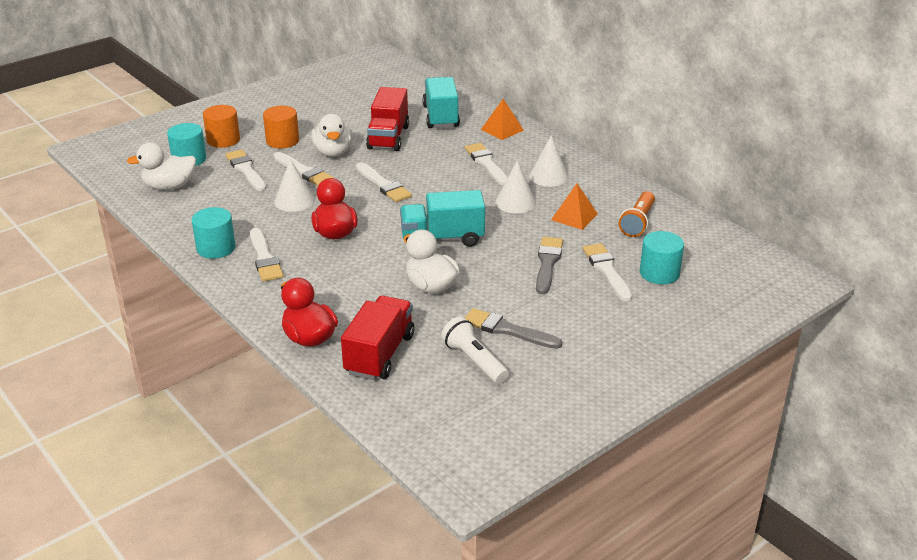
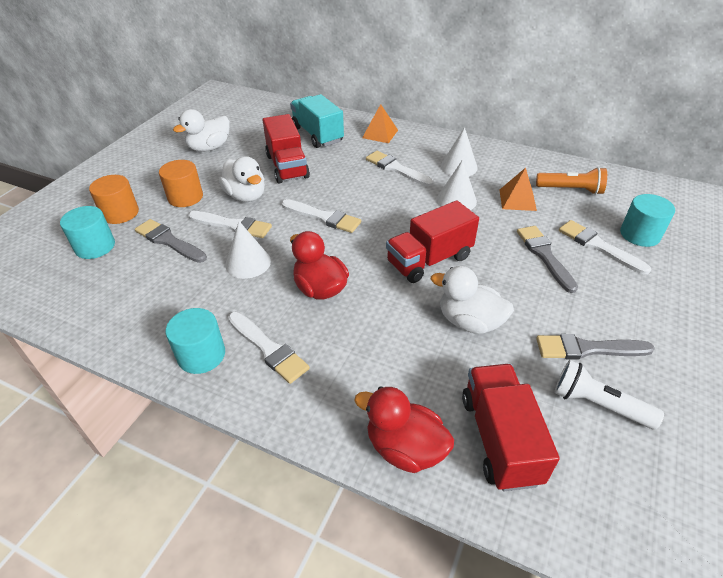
camera: 25 degrees left, 10 degrees up
(169, 186) = (92, 288): white duck -> white duck (209, 148)
(246, 170) = (169, 241): white brush -> grey brush
(442, 239) = (429, 260): turquoise truck -> red truck
(637, 222) = (570, 190): orange flashlight -> orange flashlight turned 75 degrees counterclockwise

